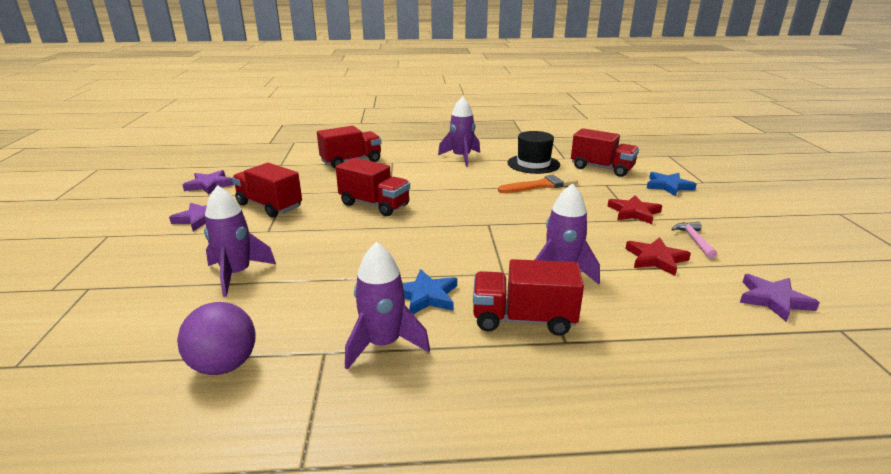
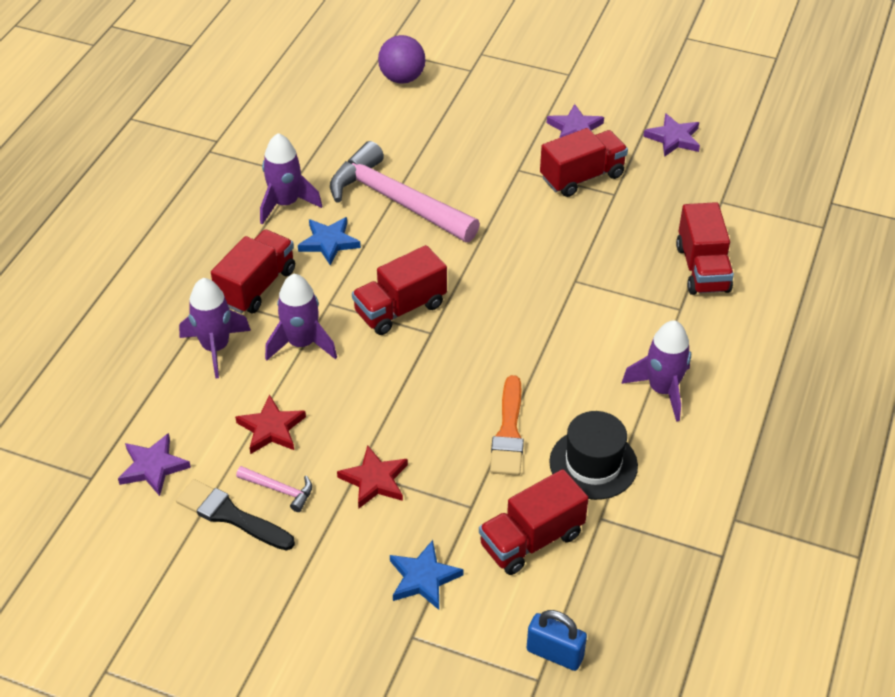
camera: 115 degrees right, 20 degrees up
(224, 365) = (319, 130): purple ball -> purple ball (402, 78)
(237, 274) = (440, 144): purple rocket -> purple rocket (215, 348)
(341, 276) = (396, 201): none -> pink hammer
(374, 205) = (537, 256): red truck -> red truck (400, 309)
(651, 155) = (555, 653): none -> blue padlock
(743, 251) = (230, 515): none -> black brush

